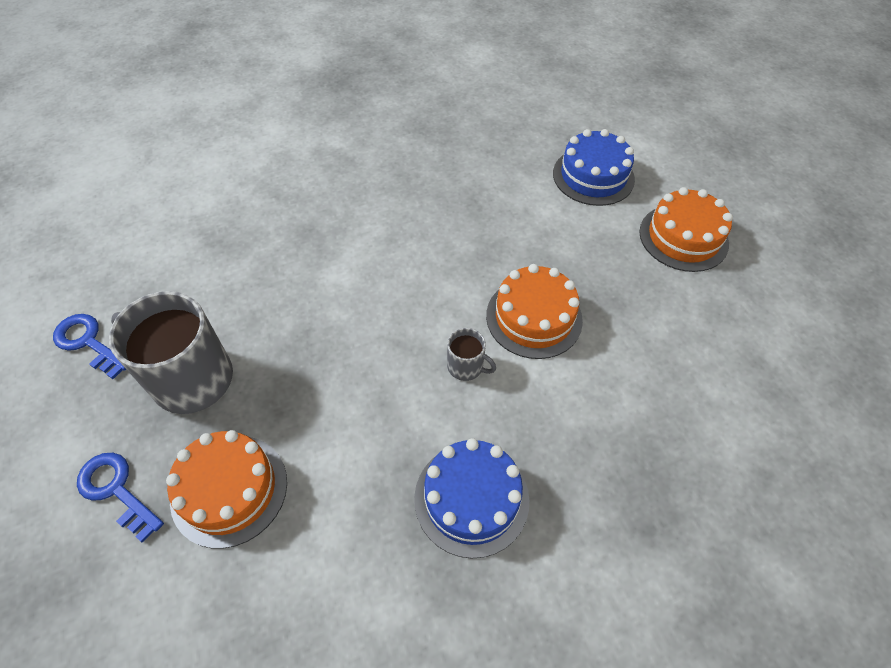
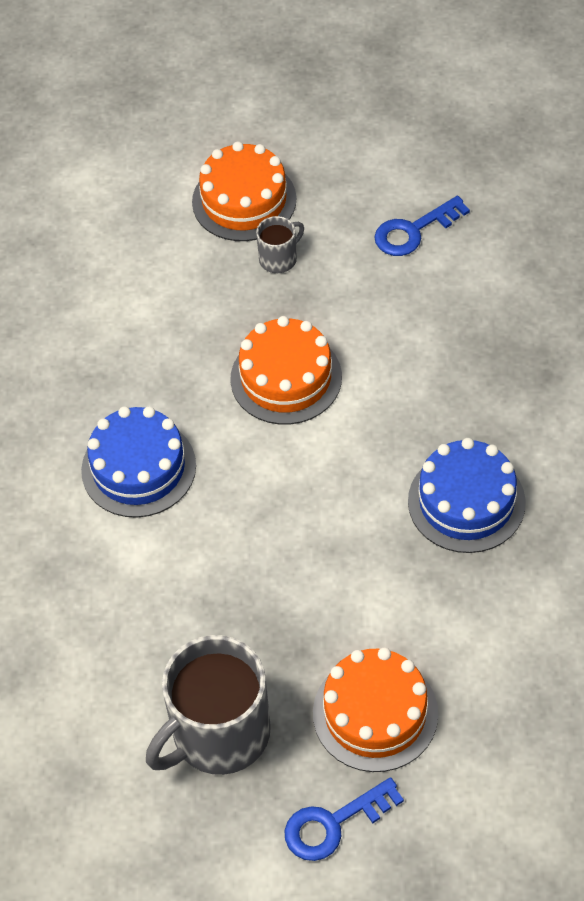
camera: 65 degrees left, 0 degrees up
(88, 342) = (116, 843): blue key -> blue key (414, 231)
(466, 366) = (320, 460): grey mug -> grey mug (279, 259)
(593, 176) = (111, 243): blue cake -> blue cake (138, 468)

